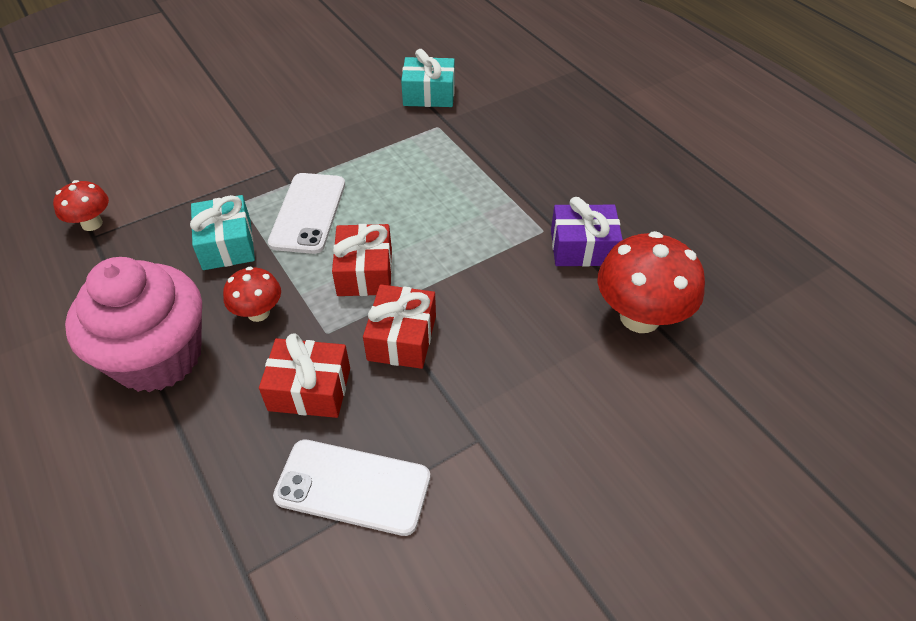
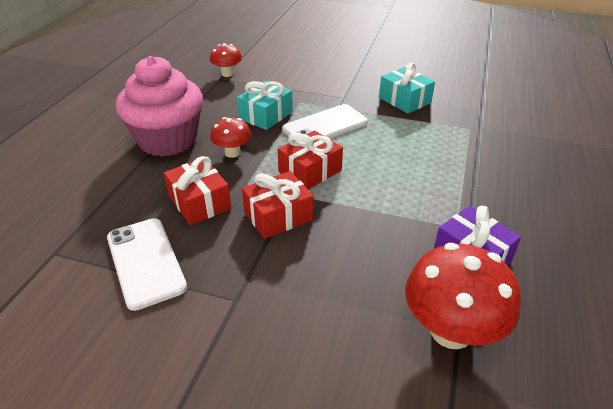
camera: 50 degrees right, 10 degrees down
(429, 94) = (489, 110): turquoise gift -> turquoise gift (404, 100)

